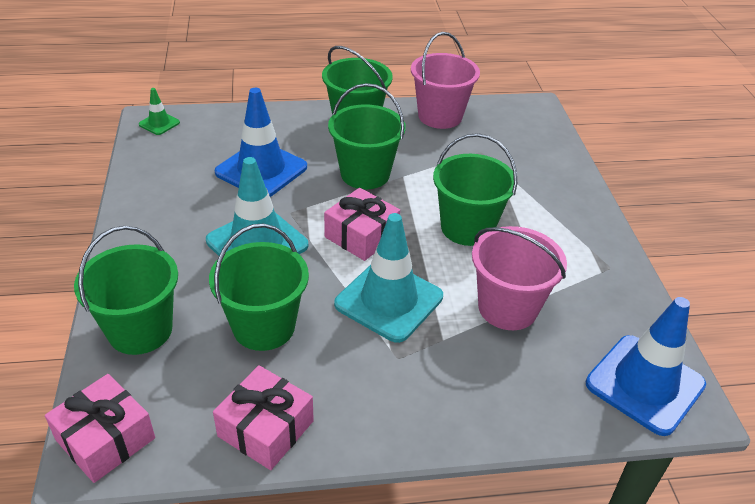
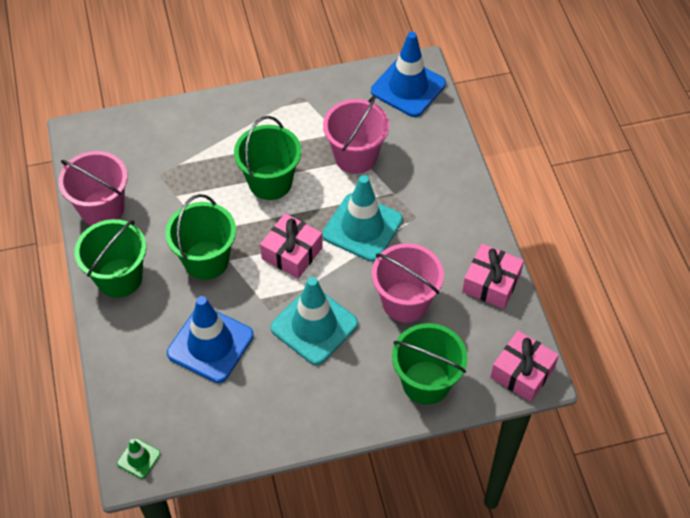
camera: 95 degrees left, 15 degrees up
(264, 327) = (405, 302): green bucket -> pink bucket

